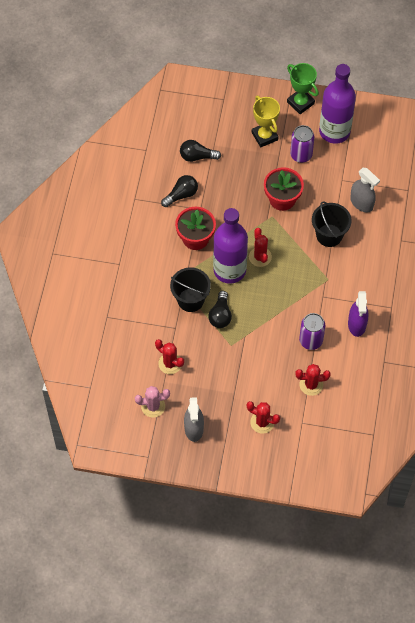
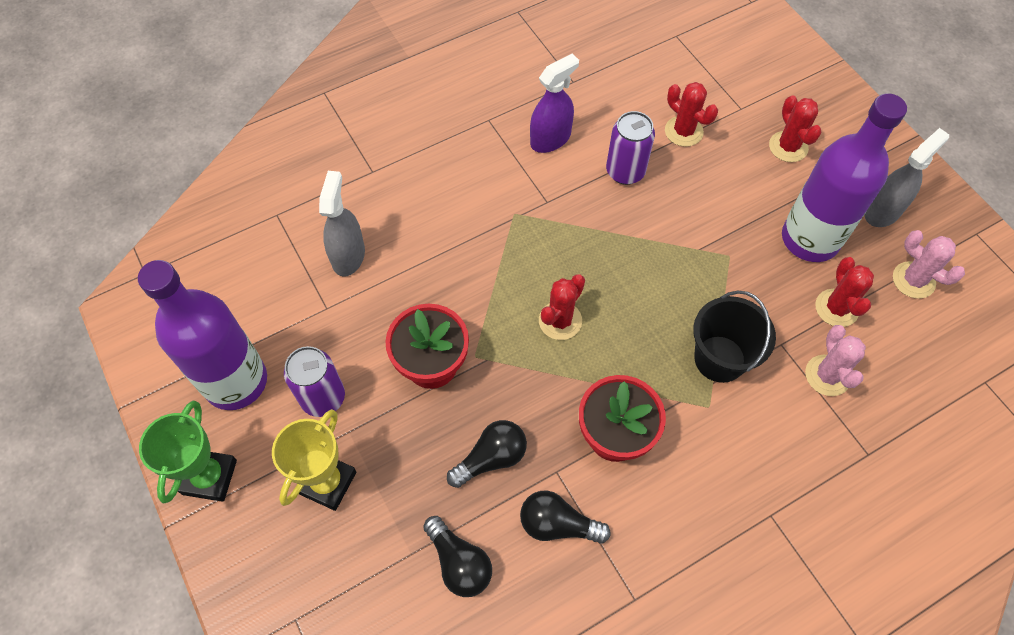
camera: 130 degrees left, 0 degrees up
(147, 332) = (827, 375): none -> pink cactus
(220, 315) = (701, 301): black light bulb -> black light bulb (491, 458)
(229, 270) = (620, 344): purple bottle -> purple bottle (810, 239)
(329, 235) = (441, 259): black bucket -> none

